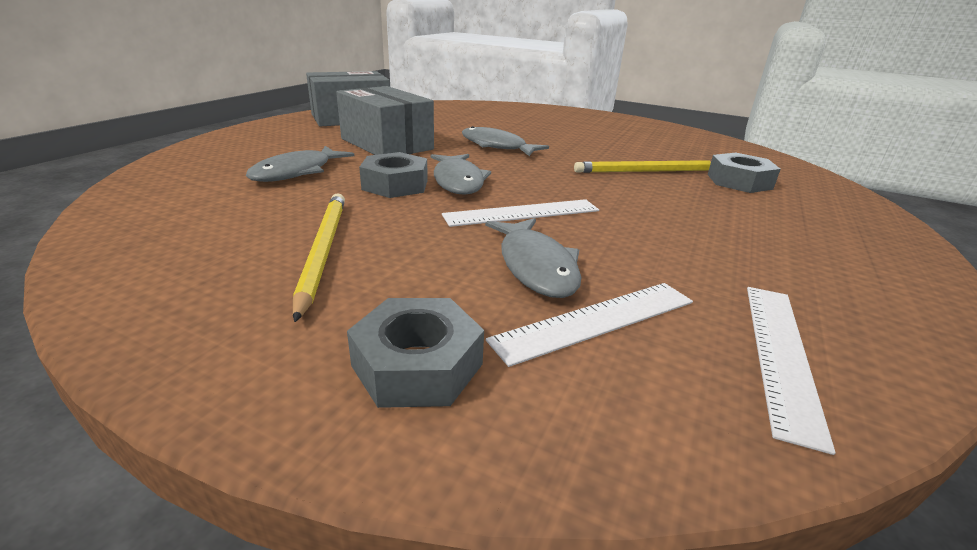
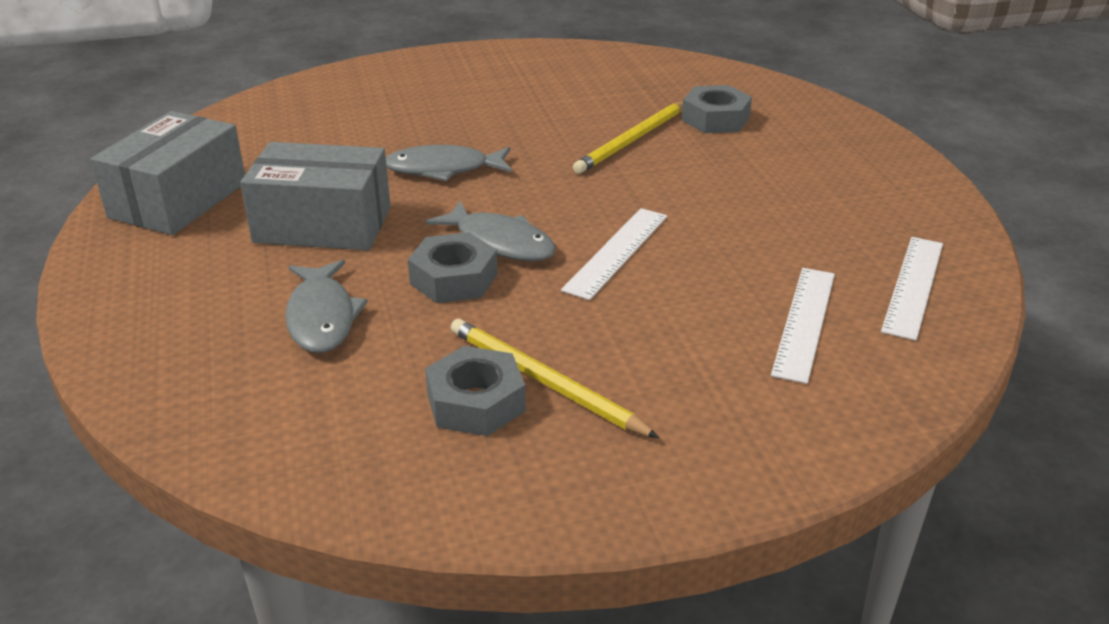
camera: 40 degrees left, 5 degrees up
(417, 365) = (762, 415): grey nut -> grey nut (476, 402)
(535, 266) = (709, 301): grey fish -> none
(781, 354) = (913, 286): white ruler -> white ruler turned 45 degrees clockwise

